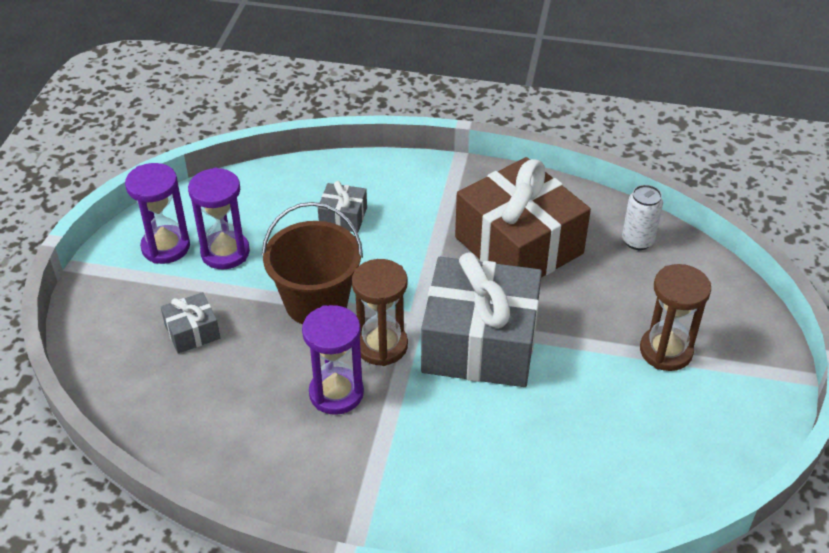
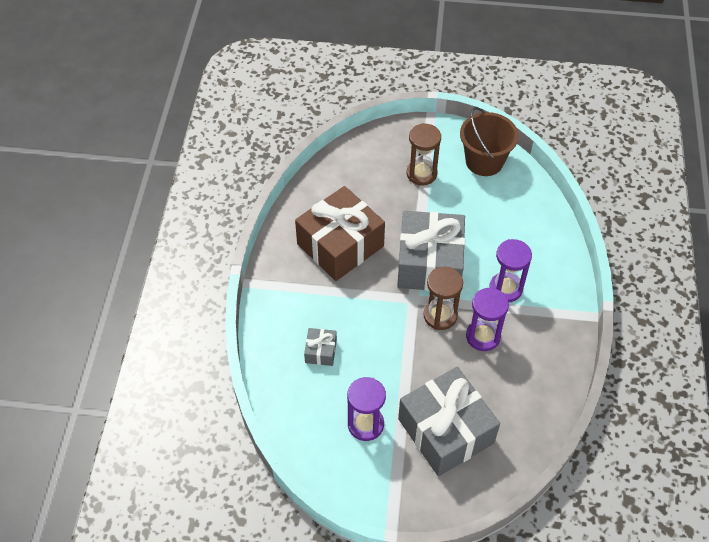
camera: 95 degrees left, 10 degrees up
(166, 247) = (364, 468): purple hourglass -> purple hourglass (505, 288)
(192, 332) = (446, 431): grey gift -> grey gift, size x2.31
(316, 302) = (408, 357): brown bucket -> brown bucket (484, 161)
(637, 241) = (330, 183): white can -> none

